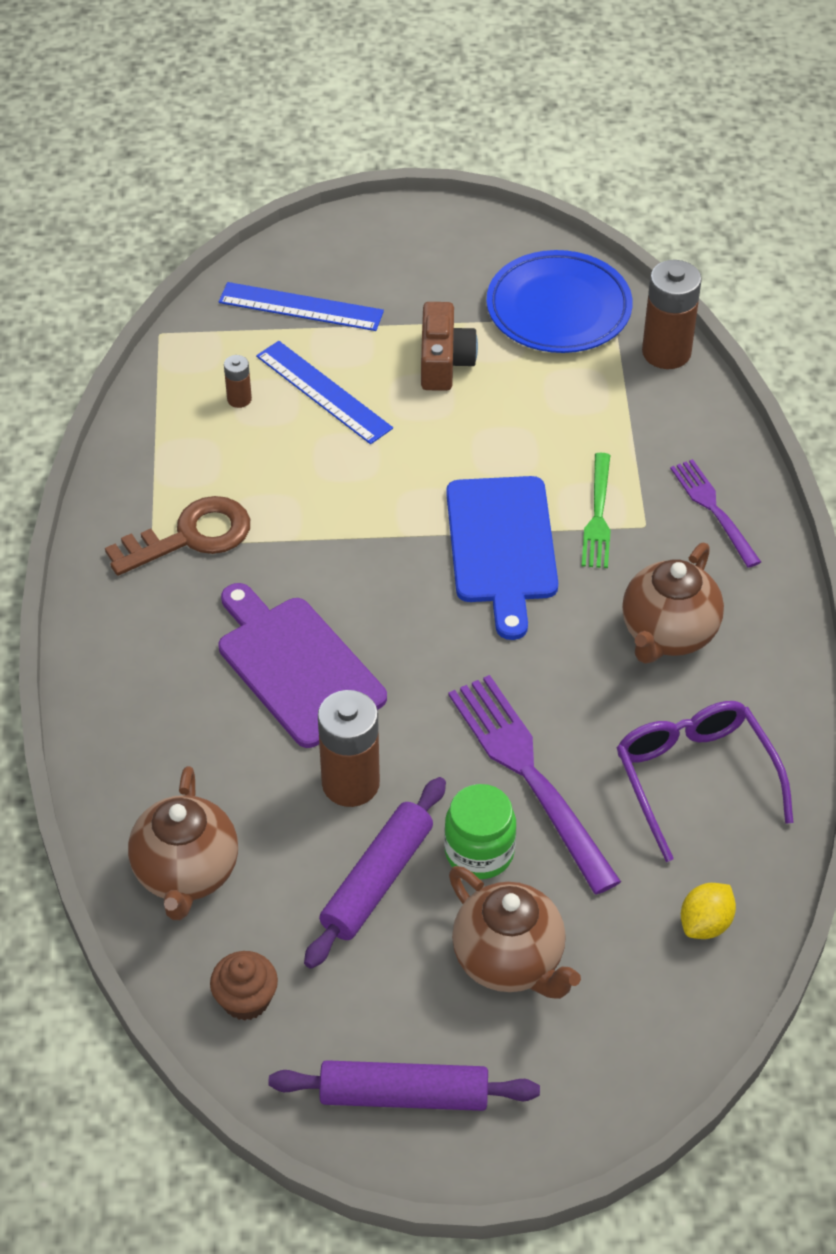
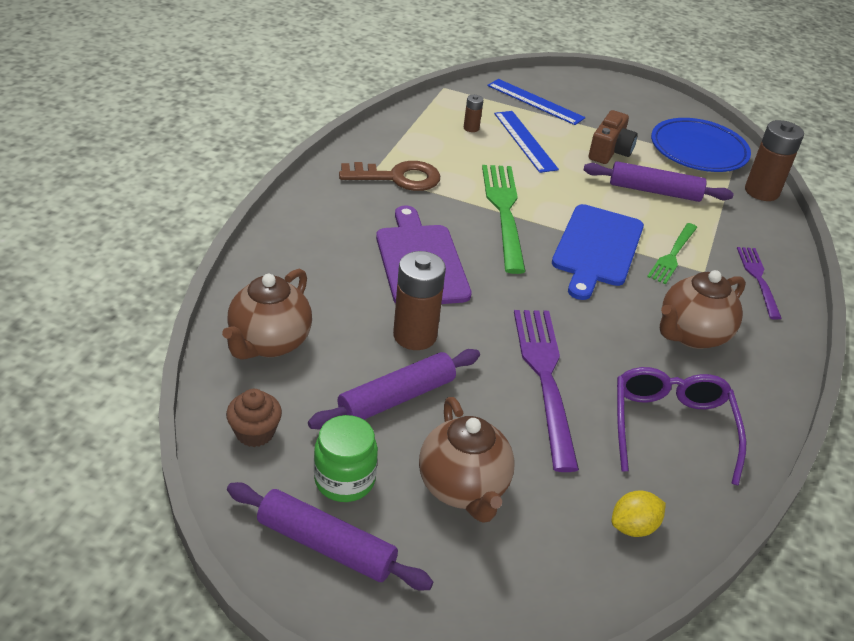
camera: 20 degrees right, 10 degrees down
(358, 535) = (503, 211): none -> green fork
(479, 852) = (481, 410): green jar -> green jar (344, 480)
(532, 412) = (654, 191): none -> purple rolling pin

